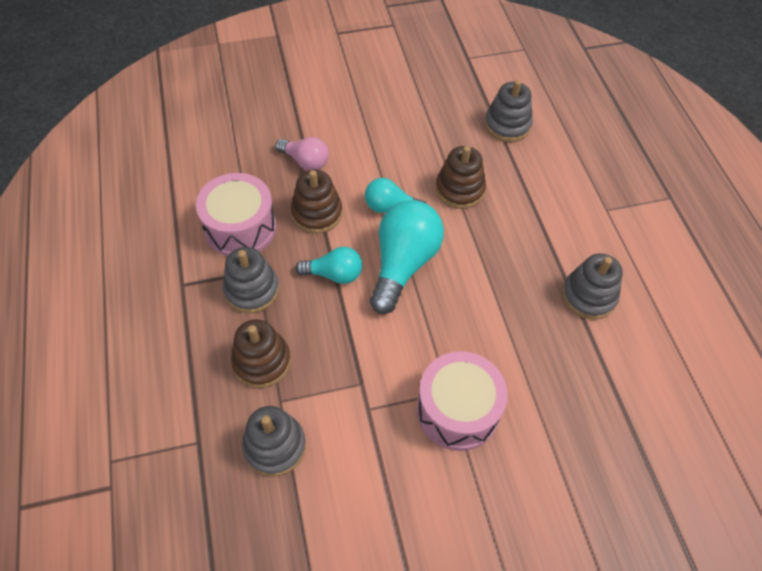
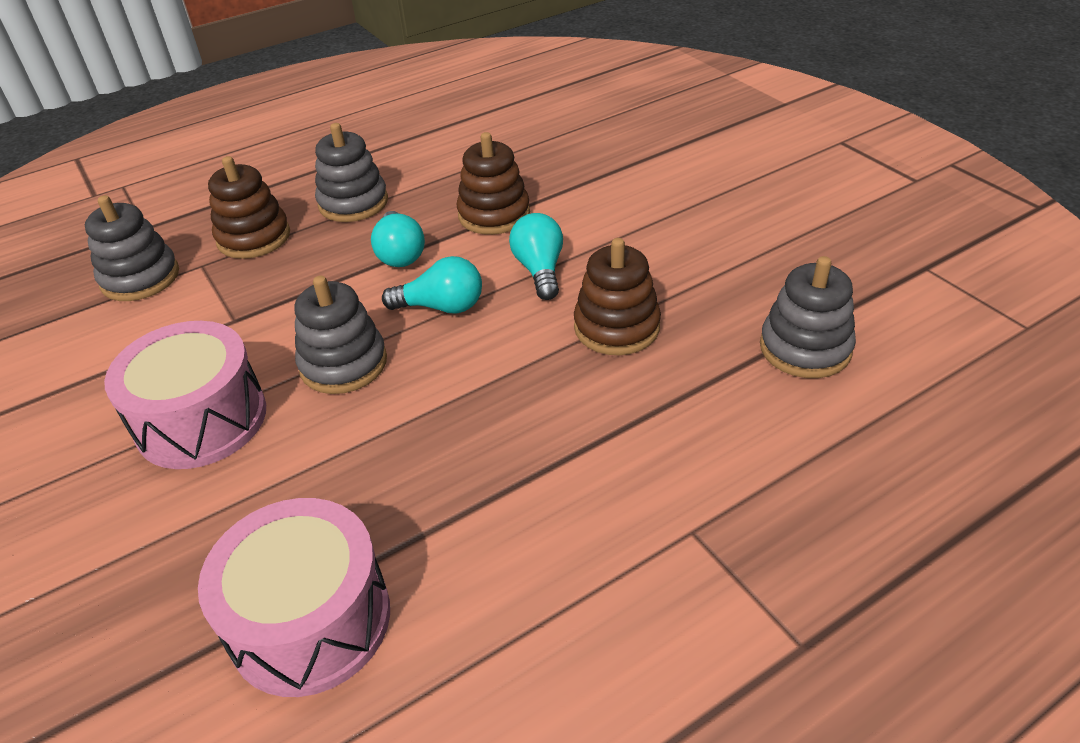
camera: 75 degrees right, 15 degrees down
(240, 228) = (442, 170): pink drum -> pink drum (310, 620)
(305, 161) = (576, 183): pink light bulb -> none
(403, 264) = (442, 307): turquoise light bulb -> turquoise light bulb, size x0.57
(588, 296) = (462, 540): grey stacking toy -> grey stacking toy (343, 364)

